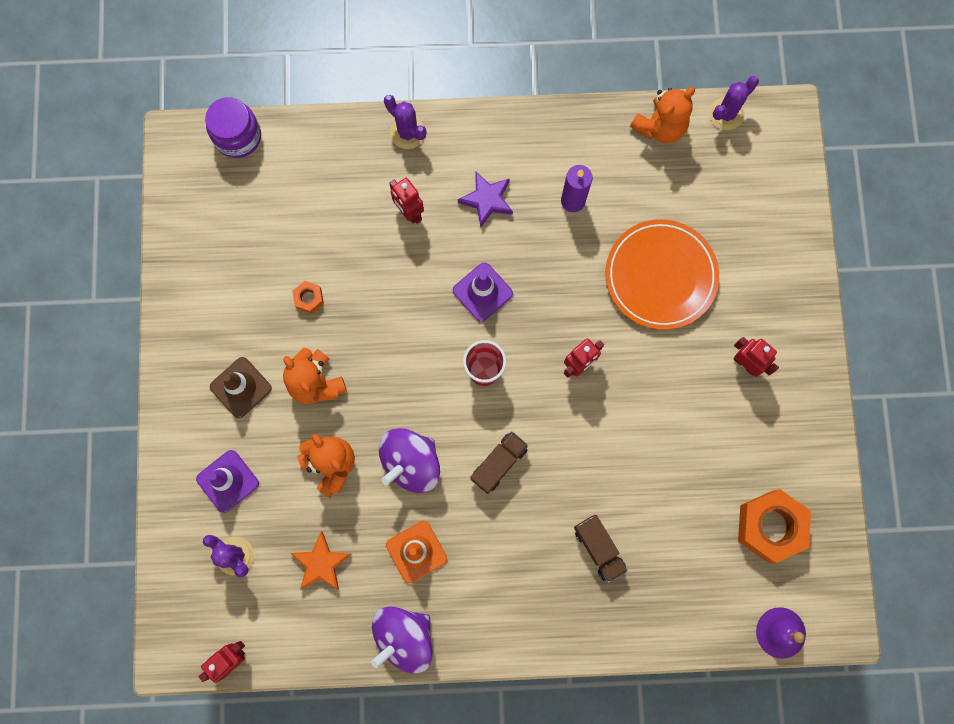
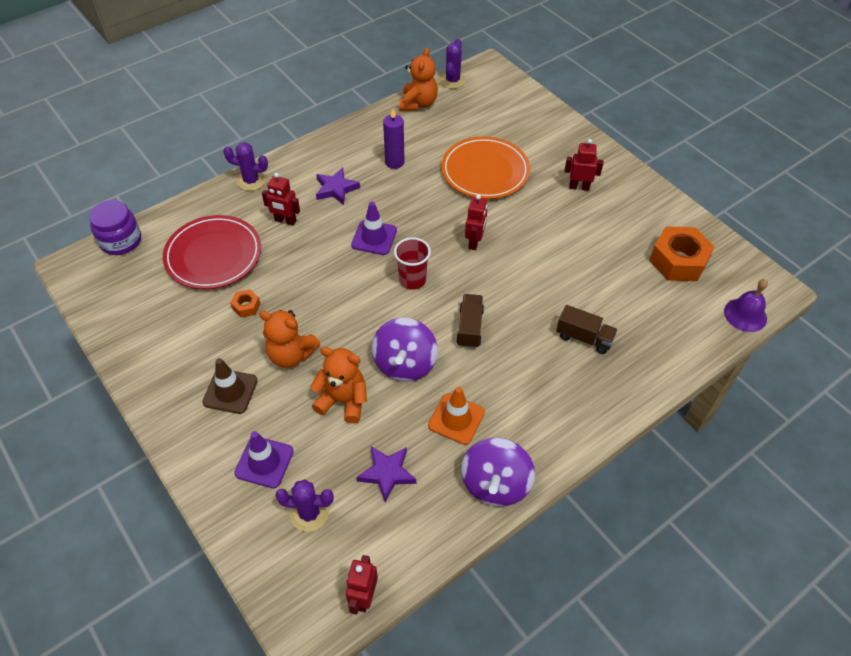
camera: 35 degrees left, 25 degrees down
(314, 213) = (213, 255): none -> red plate
(321, 563) = (387, 473): orange star -> purple star

